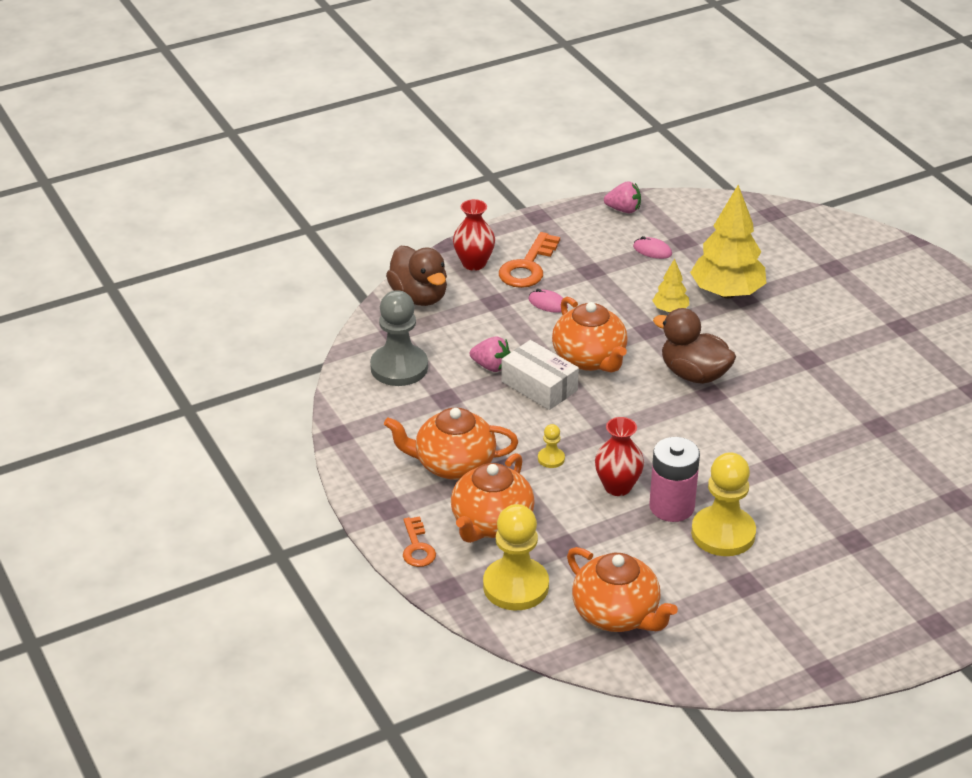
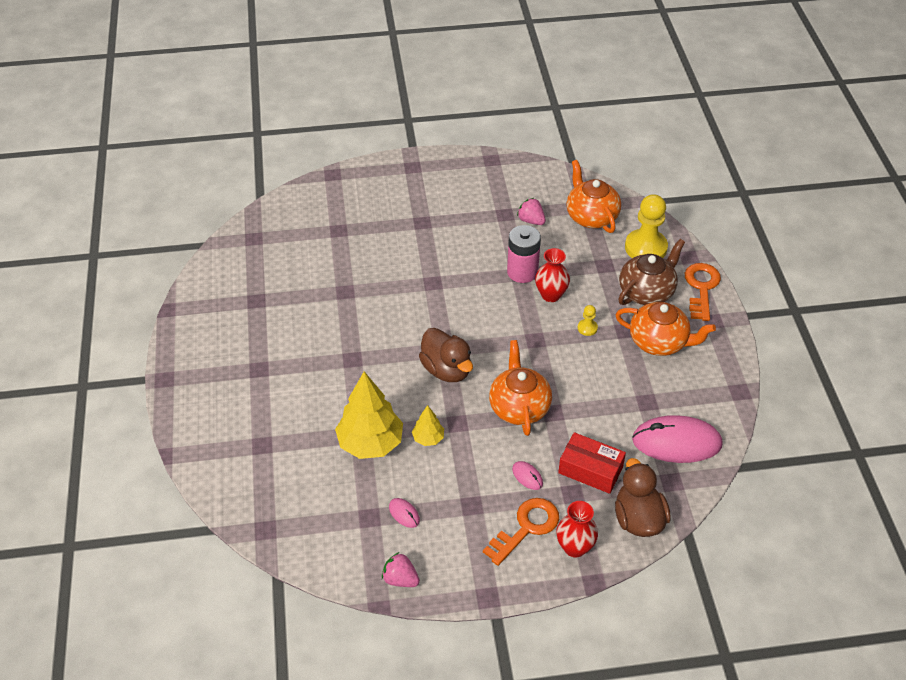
camera: 160 degrees left, 10 degrees up
(399, 367) = (676, 442): grey pawn -> pink mouse
(417, 547) = (701, 288): orange key -> orange key, size x1.61
(484, 323) = (590, 470): none -> red box
(491, 366) = (601, 422): pink strawberry -> pink strawberry (531, 220)
(491, 523) = (647, 292): orange teapot -> brown teapot
(539, 386) = (570, 392): white box -> none
(723, 533) = (500, 246): yellow pawn -> none

